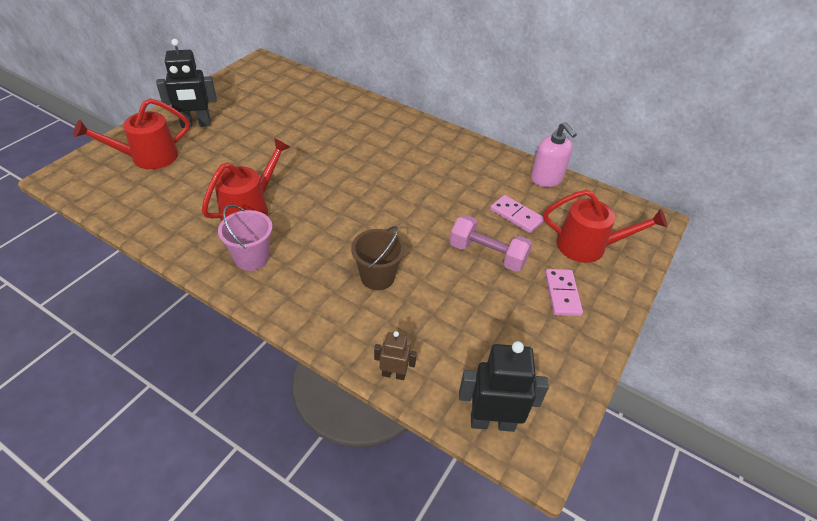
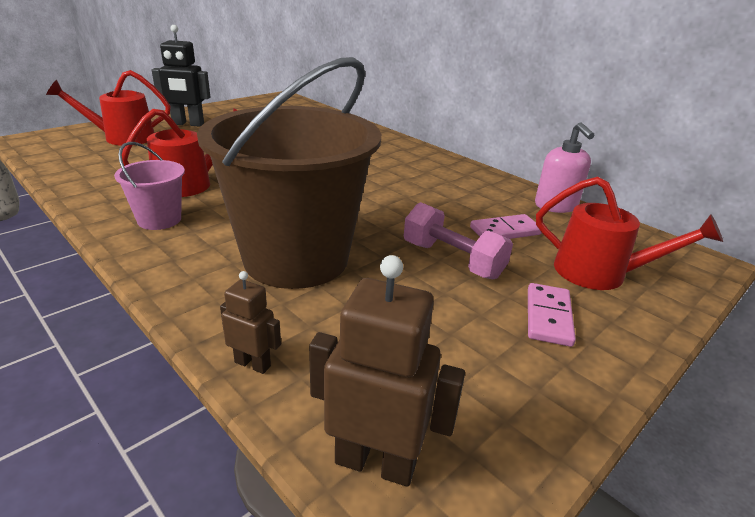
camera: 15 degrees right, 15 degrees down
(377, 277) = (296, 258): brown bucket -> brown bucket, size x2.30
(492, 422) = (375, 462): black robot -> brown robot
(516, 216) = (505, 231): pink domino -> pink domino turned 75 degrees counterclockwise

